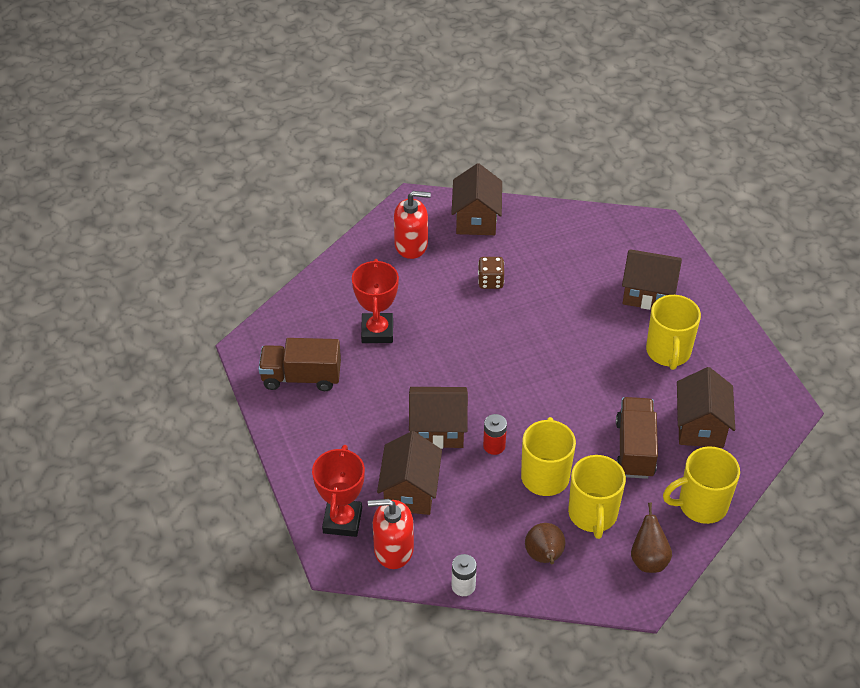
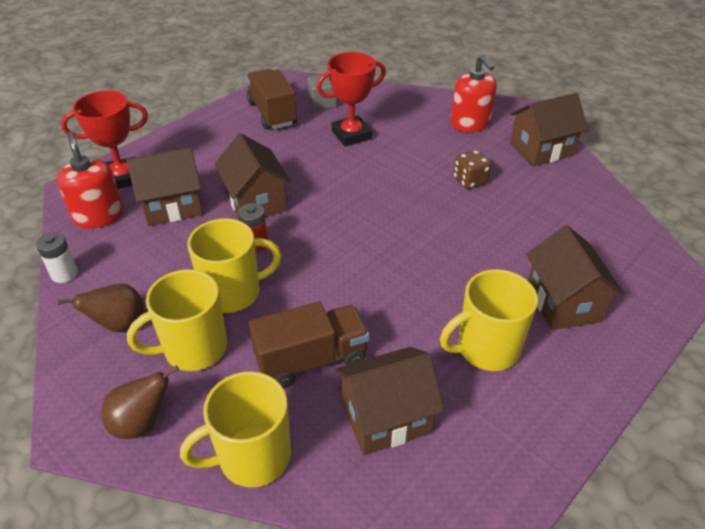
camera: 65 degrees right, 5 degrees down
(308, 333) = (322, 103): none -> grey cube
(701, 504) = (252, 457): yellow mug -> yellow mug turned 75 degrees counterclockwise

